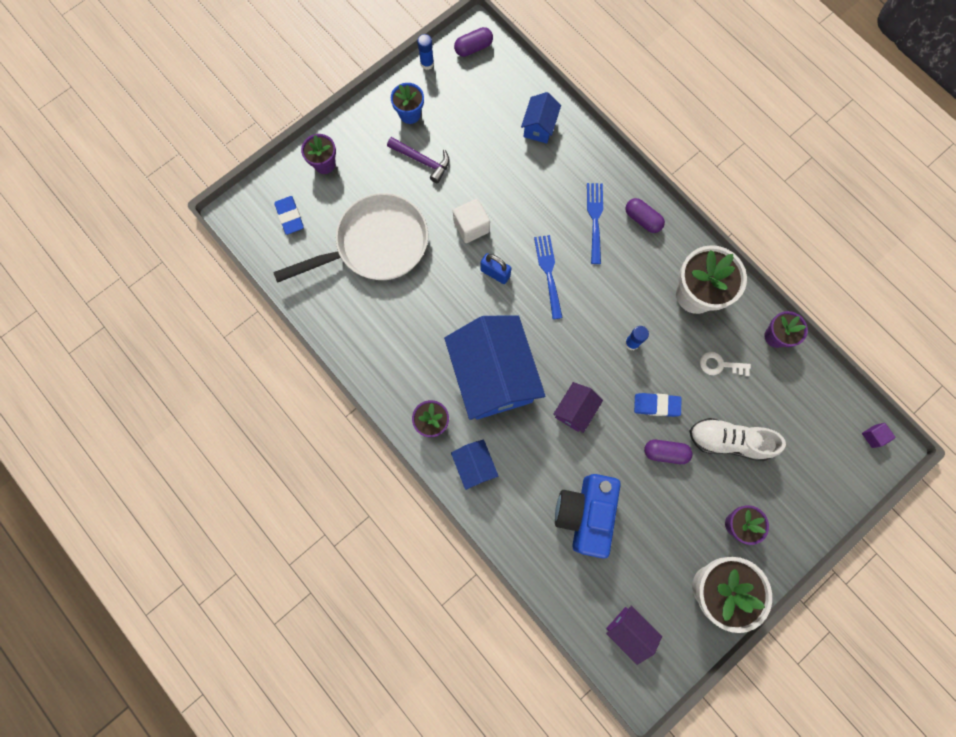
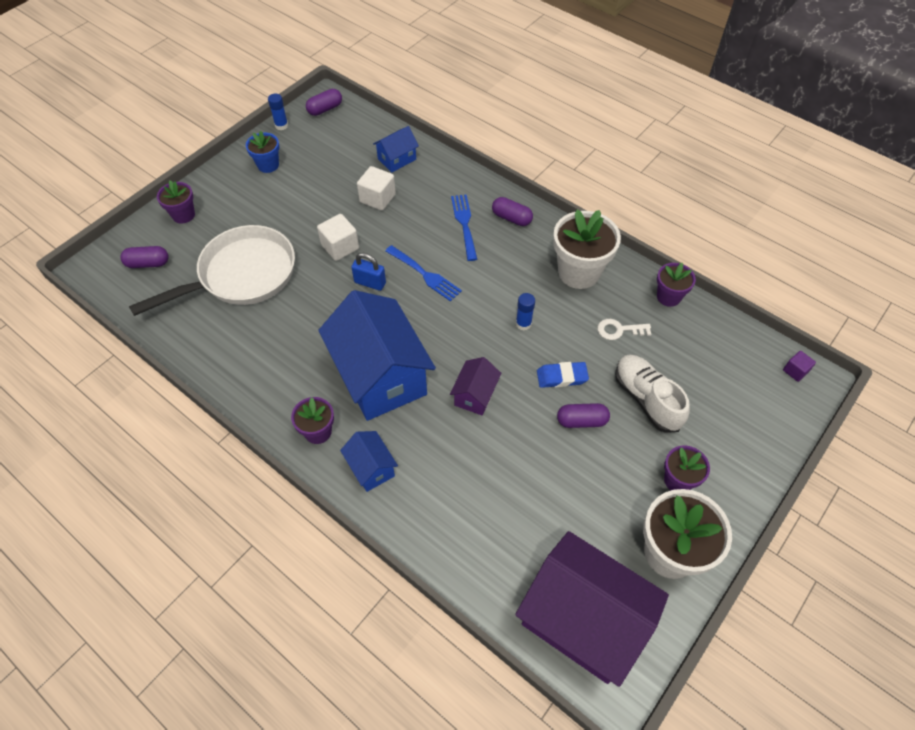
camera: 10 degrees left, 20 degrees down
(290, 216) = (148, 263): blue eraser -> purple capsule
(422, 161) = (284, 200): purple hammer -> none
(514, 174) = (377, 198): none -> white cube
(539, 127) = (397, 159): blue house -> blue house turned 45 degrees clockwise
(548, 272) = (425, 274): blue fork -> blue fork turned 150 degrees clockwise
(585, 514) = (505, 498): blue camera -> none
(629, 631) = (583, 620): purple house -> purple house, size x2.19
(728, 441) = (646, 399): white shoe -> white shoe turned 60 degrees clockwise

